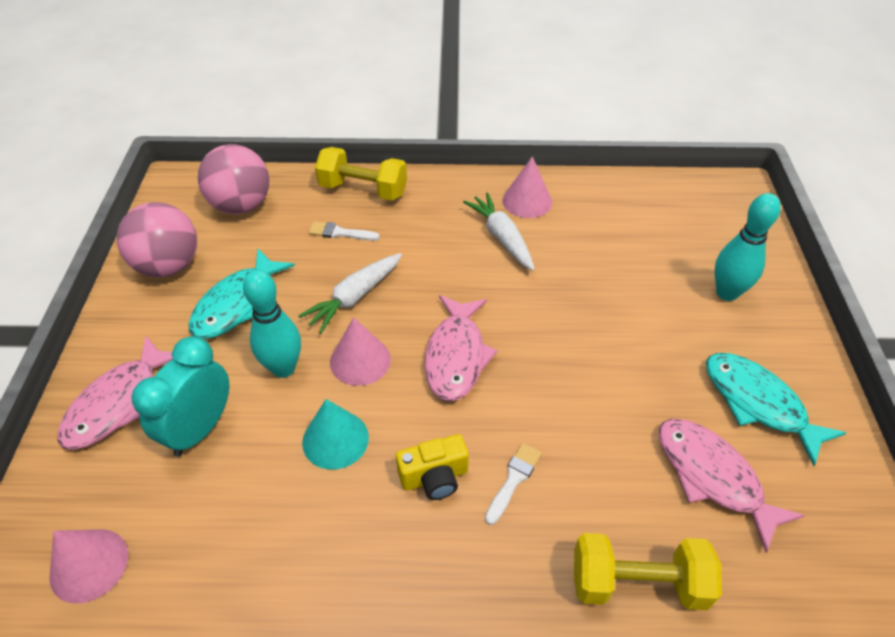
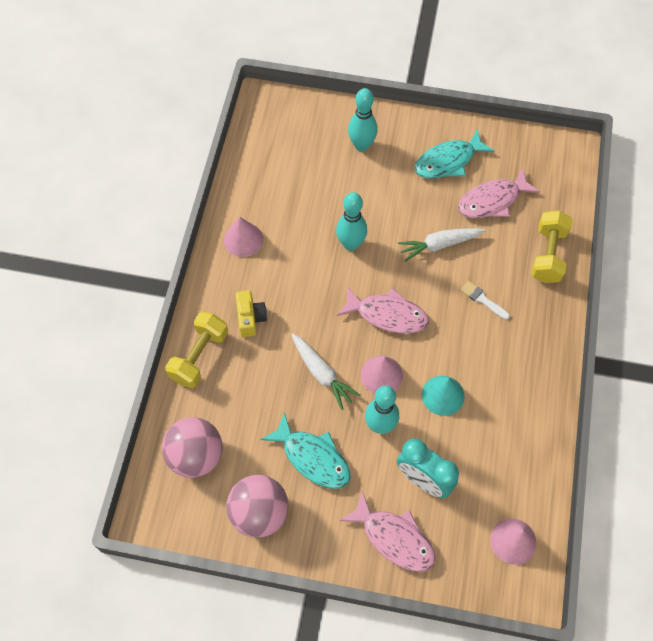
camera: 80 degrees left, 15 degrees up
(340, 233) = (249, 379): white brush -> none
(434, 477) = (476, 341): yellow camera -> yellow camera (250, 318)
(501, 237) = (280, 265): white carrot -> white carrot (439, 245)
(557, 301) = (351, 244): none -> turquoise bowling pin

